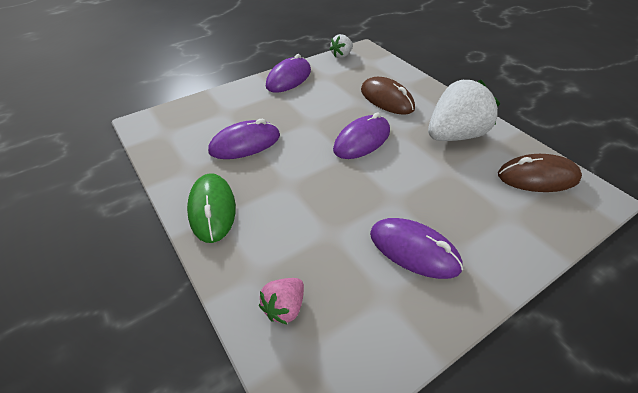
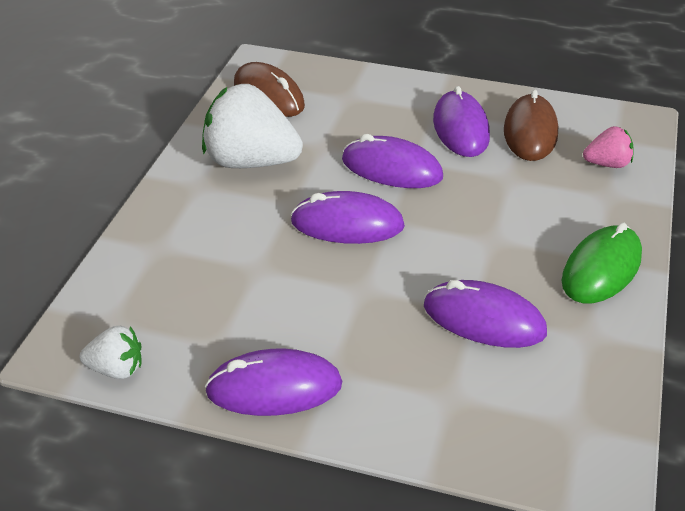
camera: 130 degrees left, 5 degrees down
(386, 99) = (223, 246): brown mouse -> brown mouse (530, 132)
(396, 184) = (391, 168): none -> purple mouse

